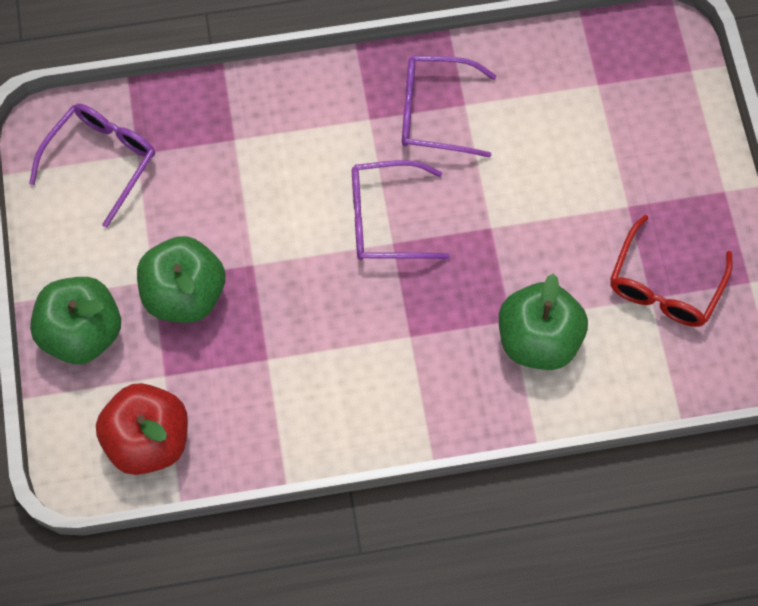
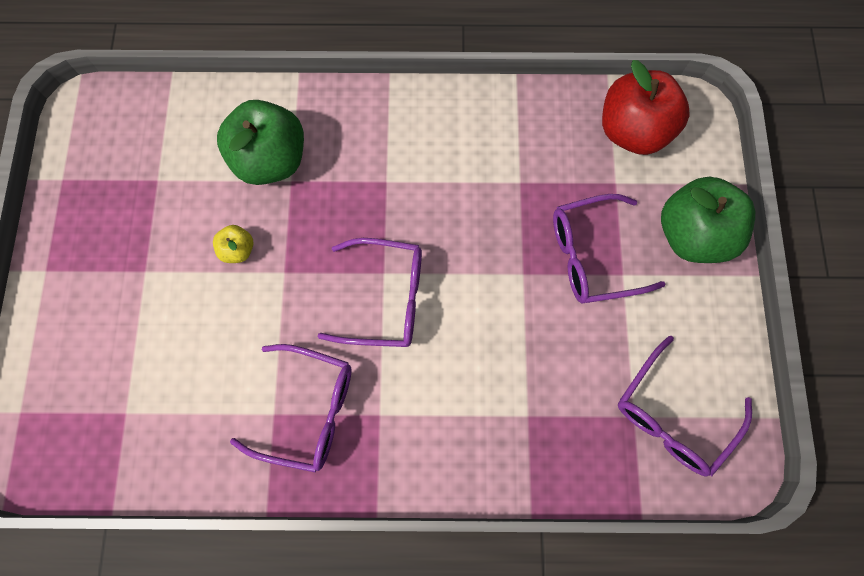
camera: 170 degrees left, 5 degrees up
(185, 294) = (592, 255): green apple -> purple glasses
(543, 241) = (238, 250): none -> yellow apple
(664, 285) = (140, 189): red glasses -> none

